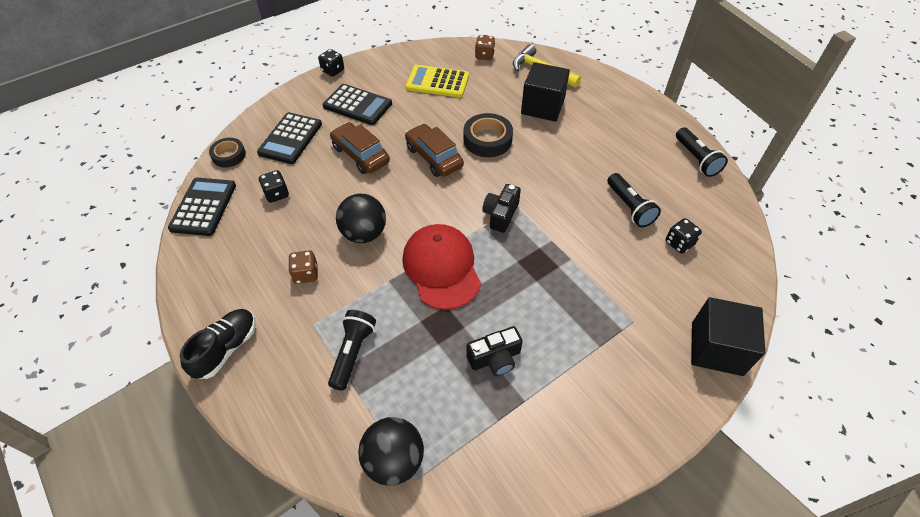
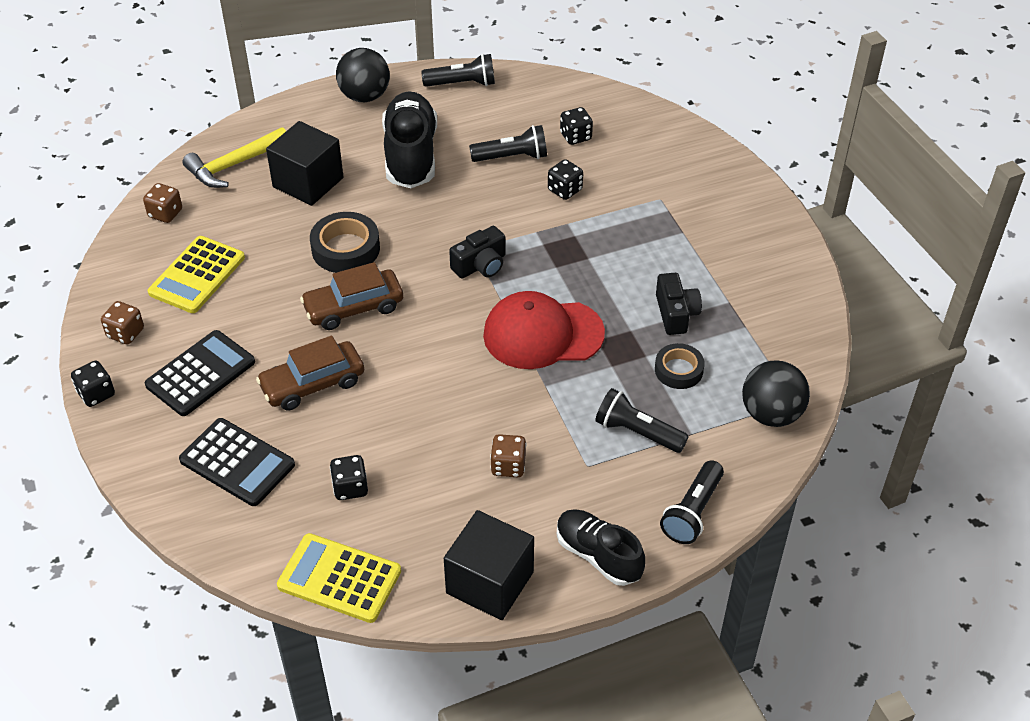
camera: 75 degrees left, 5 degrees down
(203, 207) = (339, 578): black calculator -> yellow calculator
(229, 155) = (238, 544): black tape -> black tape (678, 370)
(273, 410) = (692, 512): none -> black flashlight
(364, 233) = (462, 399): black ball -> black ball (365, 96)
(381, 68) = (125, 333): none -> brown dice
(500, 214) = (480, 265): black camera -> black camera turned 75 degrees counterclockwise
(597, 150) = (411, 155): none -> black shoe
(609, 249) = (564, 190): none -> black dice
(716, 348) = (706, 154): black cube -> black cube (490, 582)

